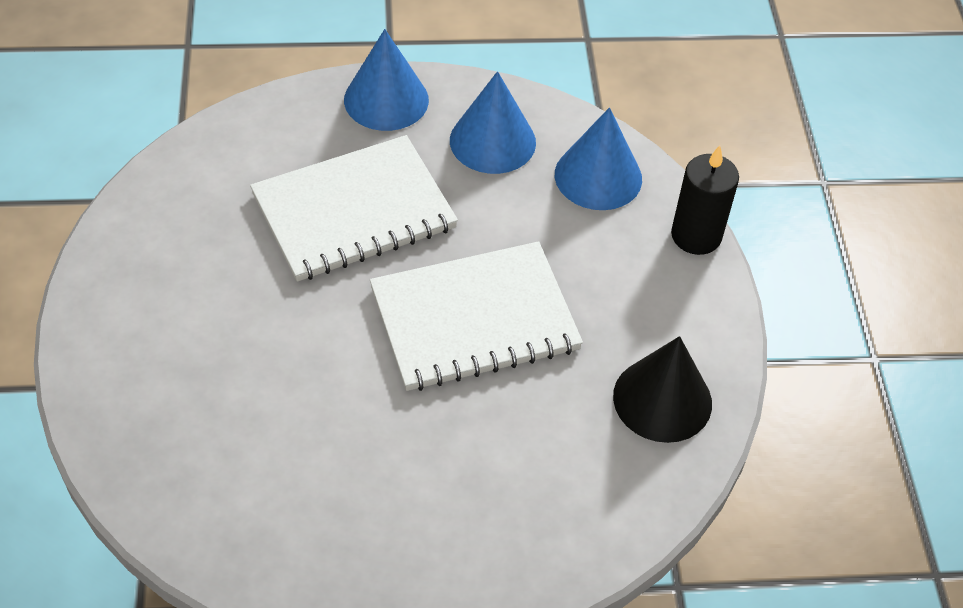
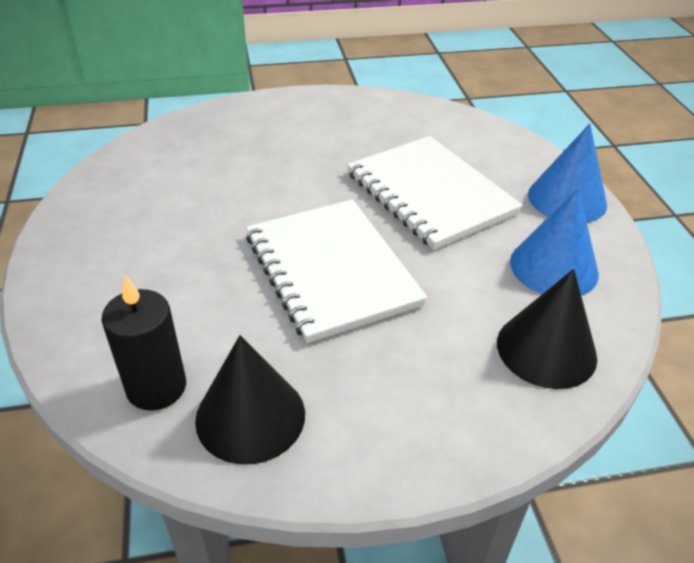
camera: 85 degrees right, 10 degrees down
(598, 176) = (546, 349): blue cone -> black cone
(696, 236) = (495, 445): black candle -> black candle (156, 387)

